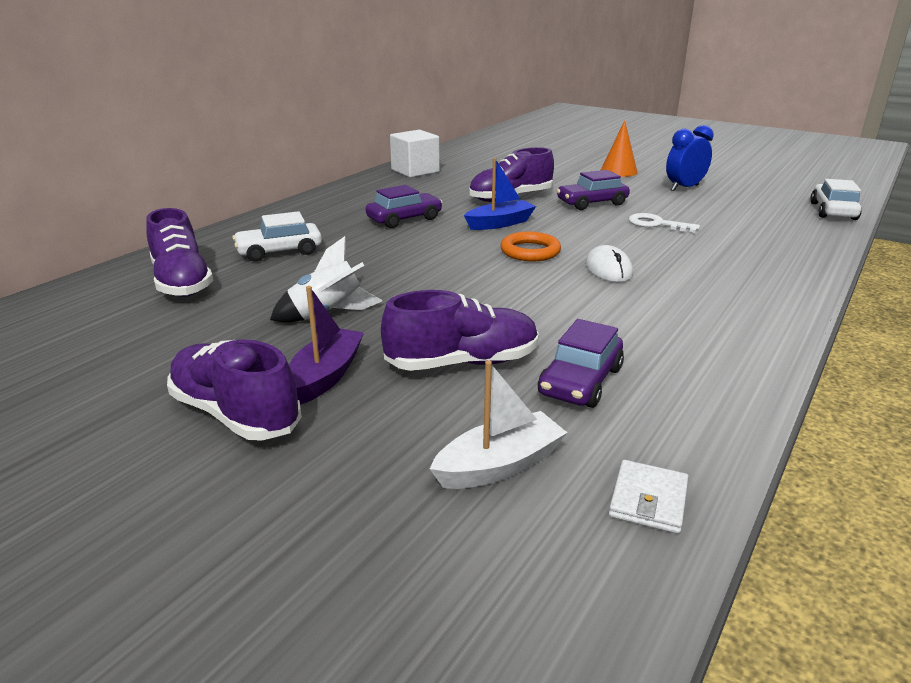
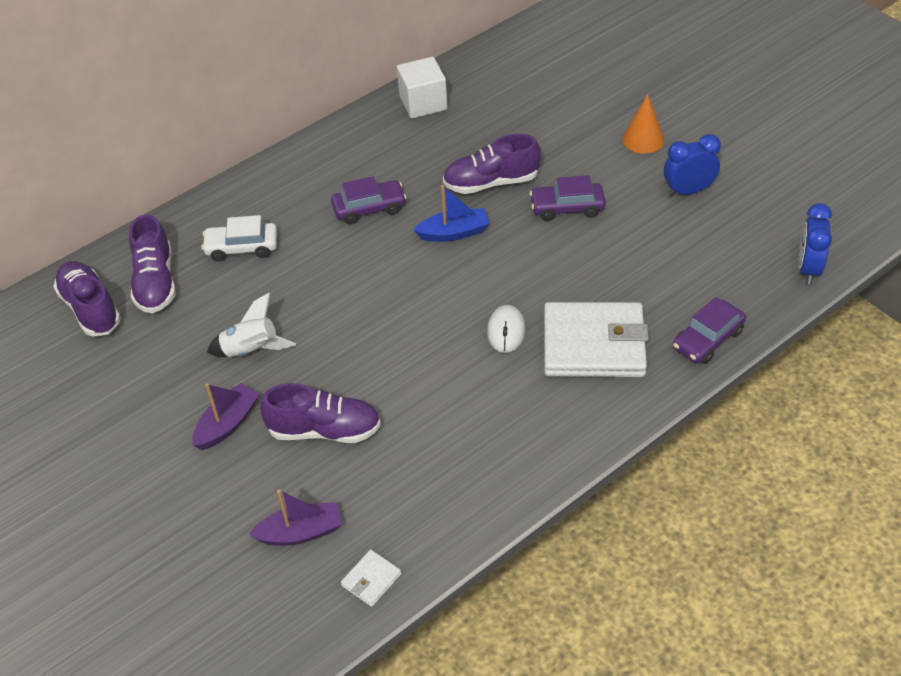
camera: 20 degrees right, 20 degrees up
(235, 414) = (161, 450): purple shoe -> purple shoe (90, 309)
(499, 465) = (301, 532): white boat -> purple boat
(530, 251) = (455, 288): orange ring -> none
(580, 381) = (395, 469): purple car -> purple car (708, 339)
(656, 224) = (604, 262): white key -> none
(705, 267) = (594, 344): none -> white wallet
(832, 211) = (808, 269): white car -> blue clock

